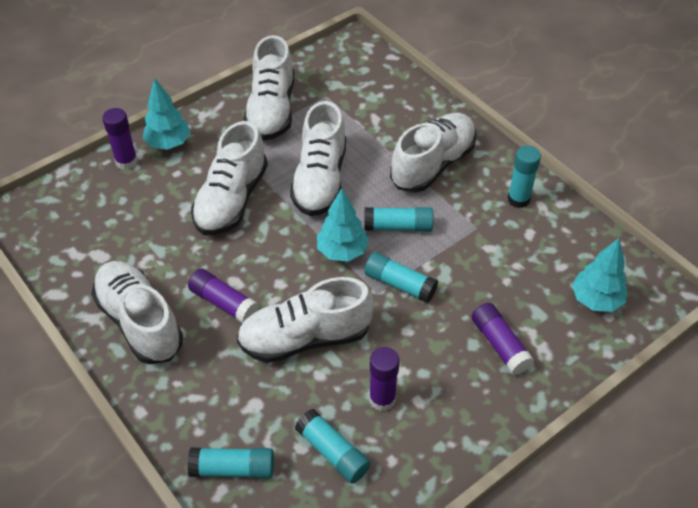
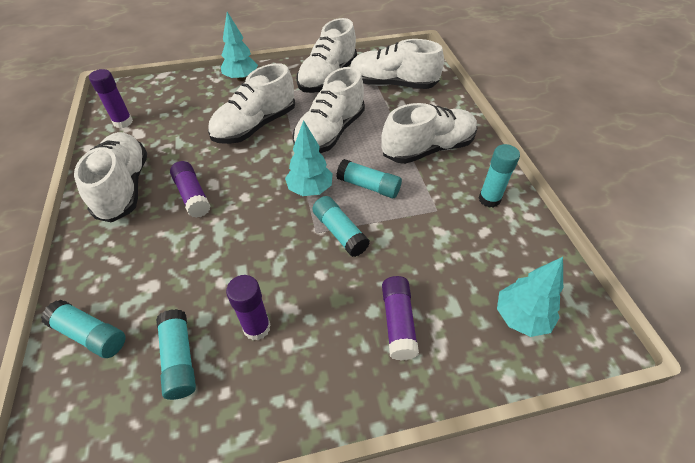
camera: 25 degrees right, 0 degrees up
(126, 162) = (205, 81): purple glue stick -> purple glue stick (123, 122)
(305, 338) = (232, 247): white shoe -> white shoe (392, 84)

